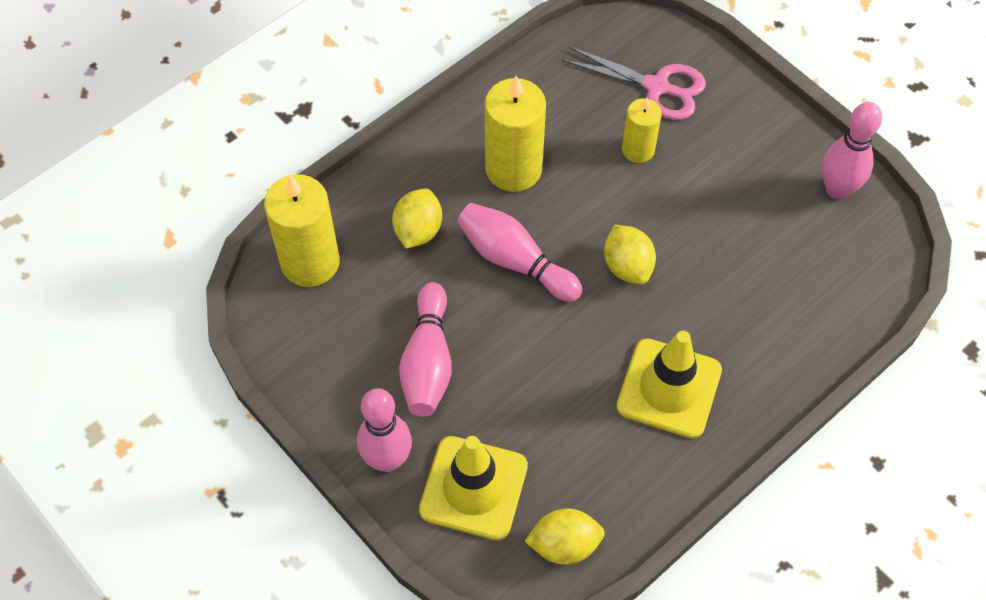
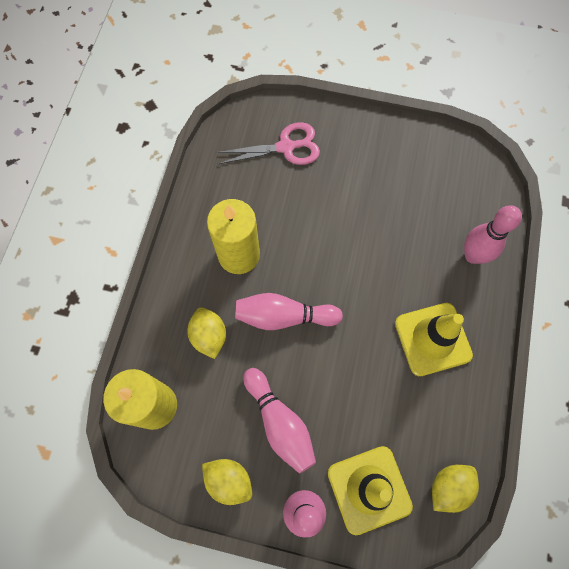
camera: 35 degrees left, 10 degrees up
(627, 266) = (352, 275): yellow lemon -> yellow lemon (229, 480)
(638, 150) = (304, 195): yellow candle -> none
(837, 189) = (432, 149): pink bowling pin -> pink bowling pin (473, 255)

